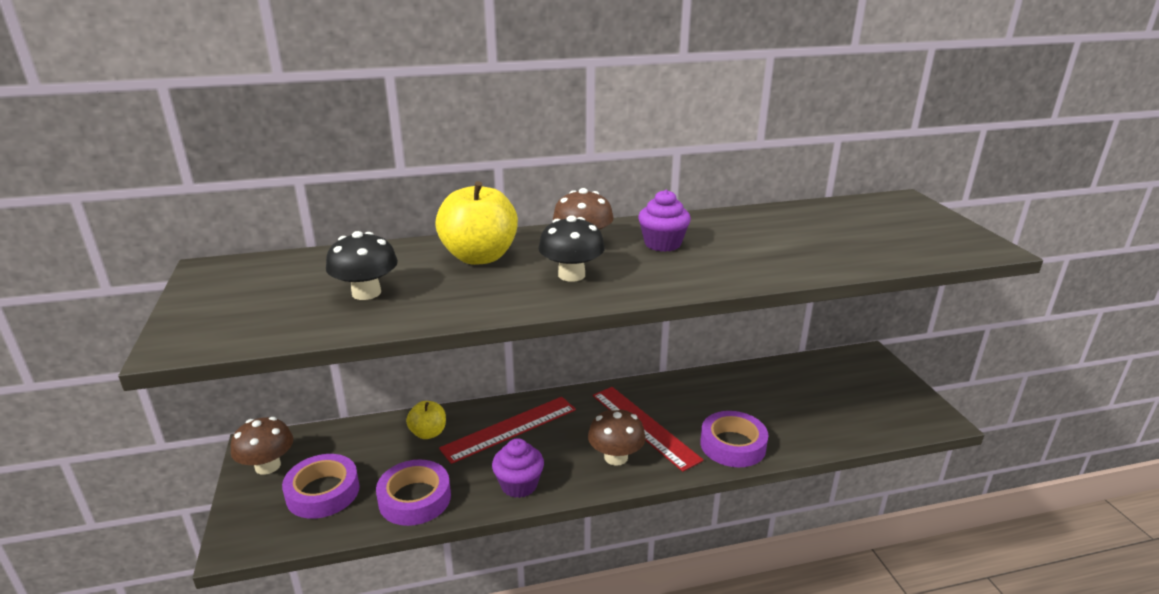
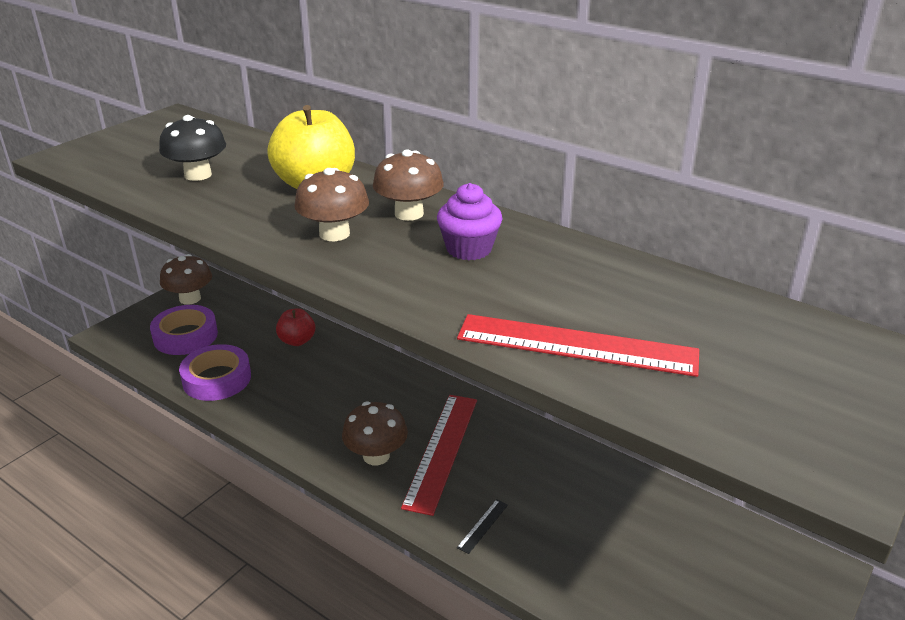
camera: 50 degrees right, 5 degrees up
(428, 433) = (297, 341): yellow apple -> red apple
(510, 429) = (348, 376): red ruler -> red ruler (576, 345)
(519, 485) = (282, 420): purple cupcake -> none
(571, 275) = (334, 234): black mushroom -> brown mushroom
(733, 445) = (482, 526): purple tape -> black ruler

